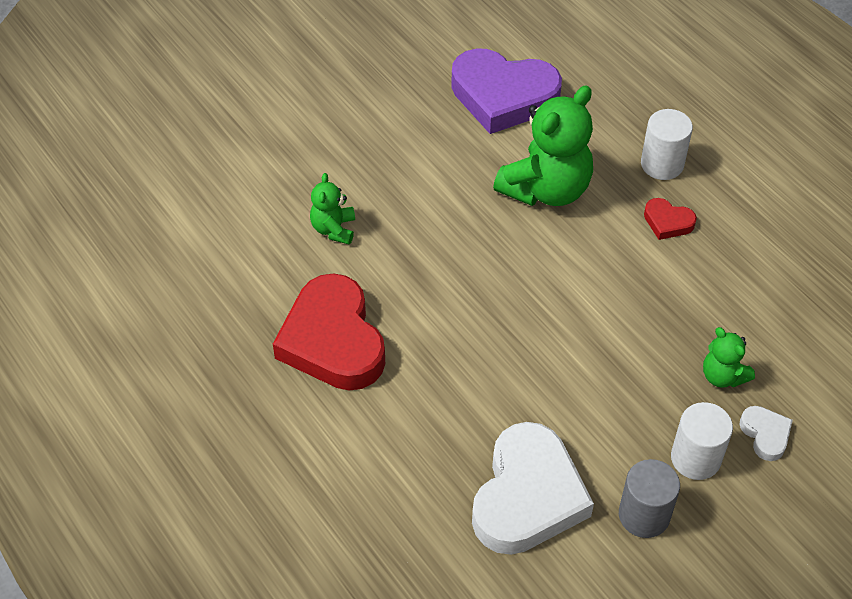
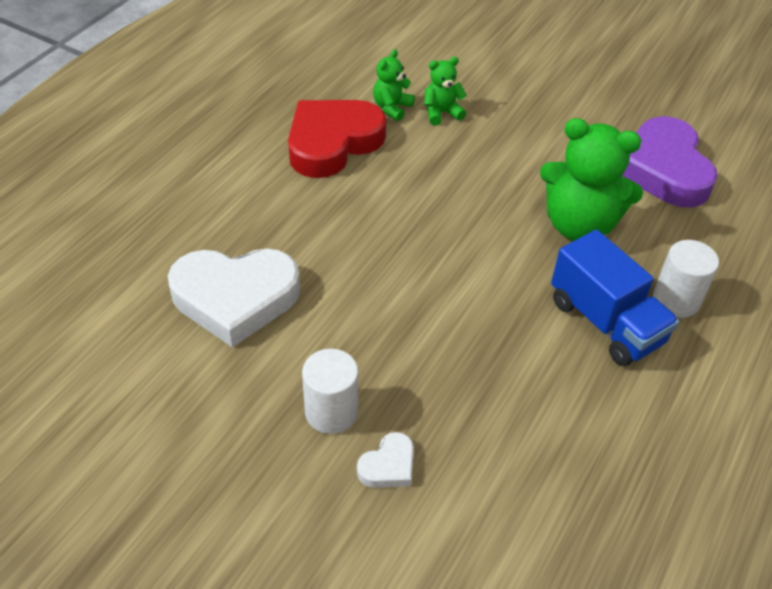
camera: 65 degrees right, 5 degrees down
(644, 515) = (249, 386): grey cylinder -> none
(667, 222) = (605, 322): red heart -> blue truck
(723, 376) = (442, 412): green teddy bear -> green teddy bear (392, 108)

